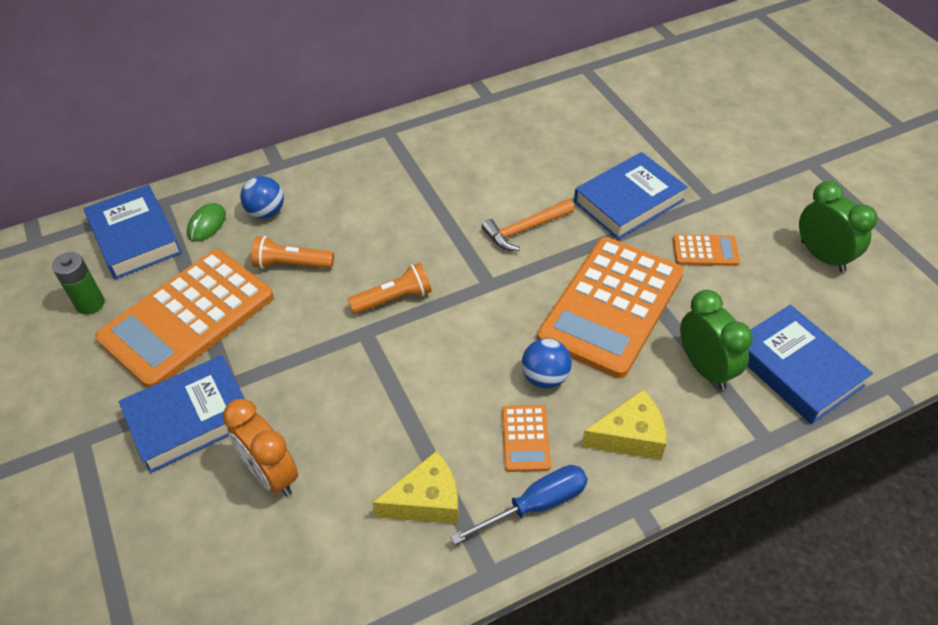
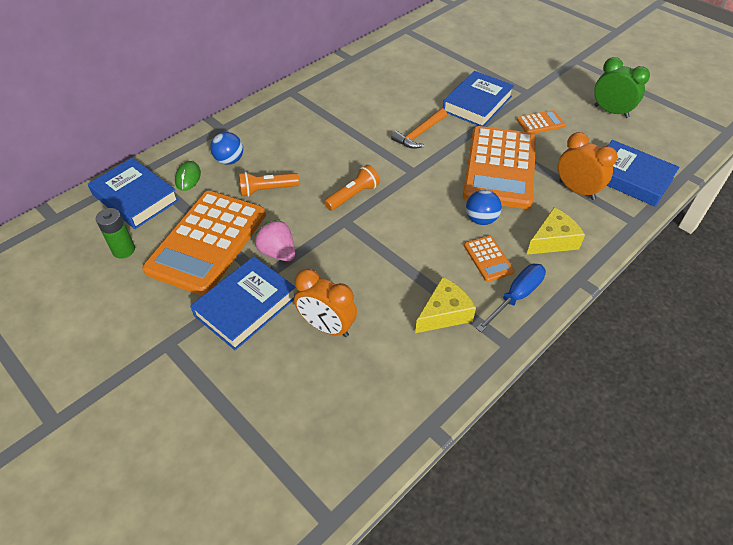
camera: 20 degrees left, 0 degrees up
(262, 355) = (278, 252): none -> pink strawberry
(705, 368) = (576, 190): green clock -> orange clock

